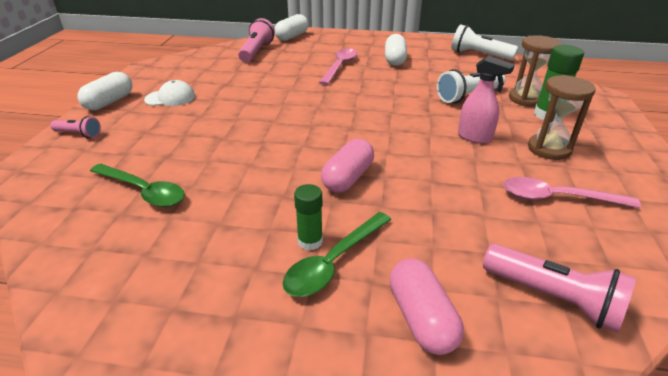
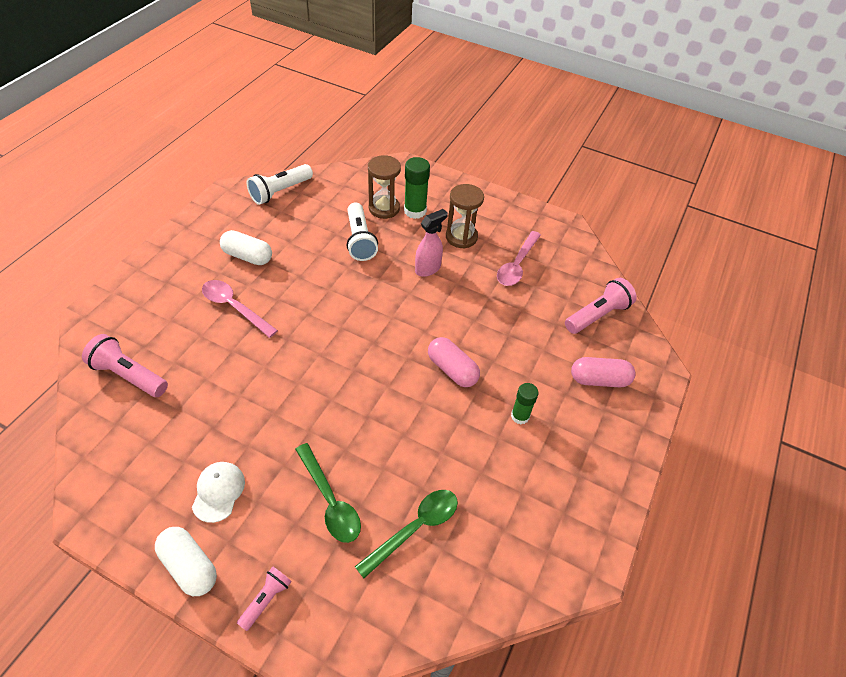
camera: 75 degrees left, 15 degrees up
(292, 36) = (103, 325): white capsule -> none
(334, 262) = (544, 408): green spoon -> green spoon (330, 500)

